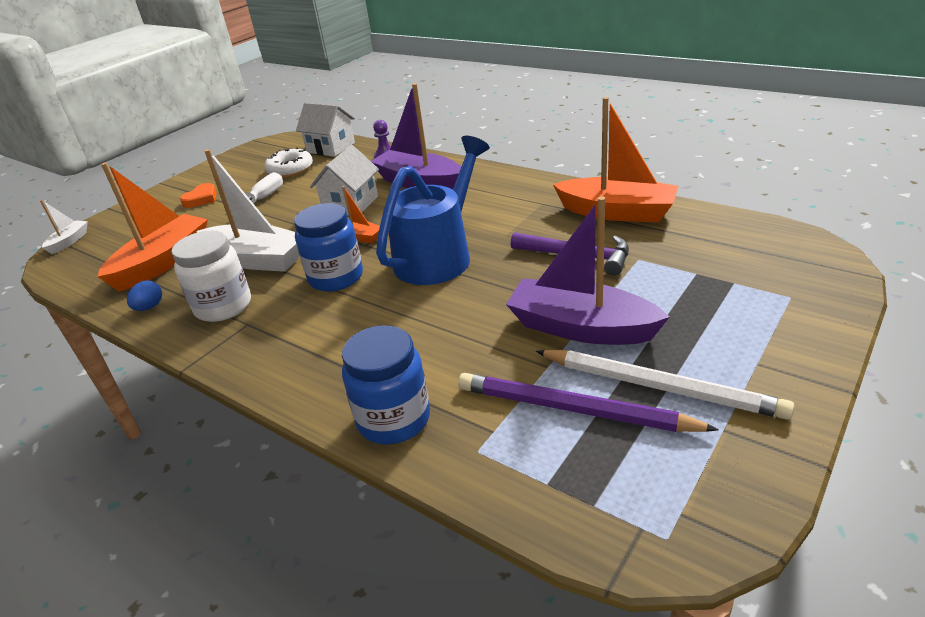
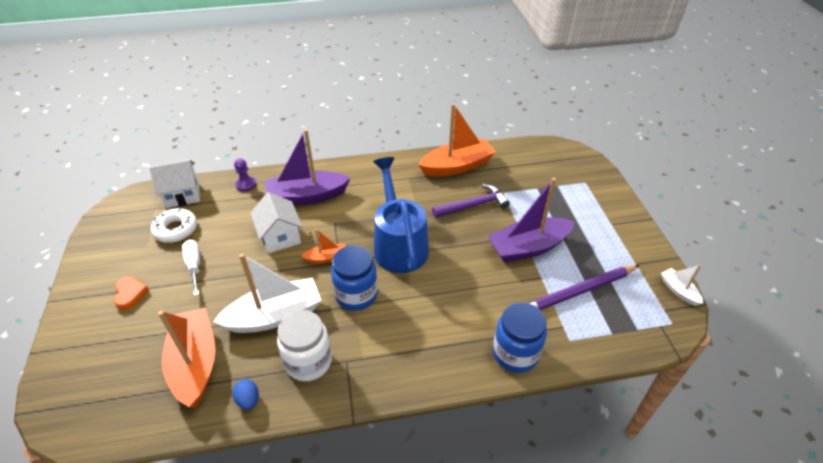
camera: 50 degrees left, 10 degrees up
(69, 242) = (49, 405): white boat -> white boat (678, 291)
(659, 387) = (594, 258): white pencil -> none

